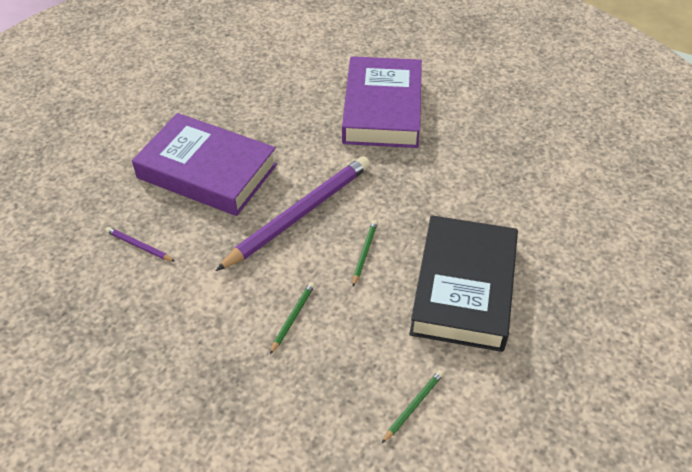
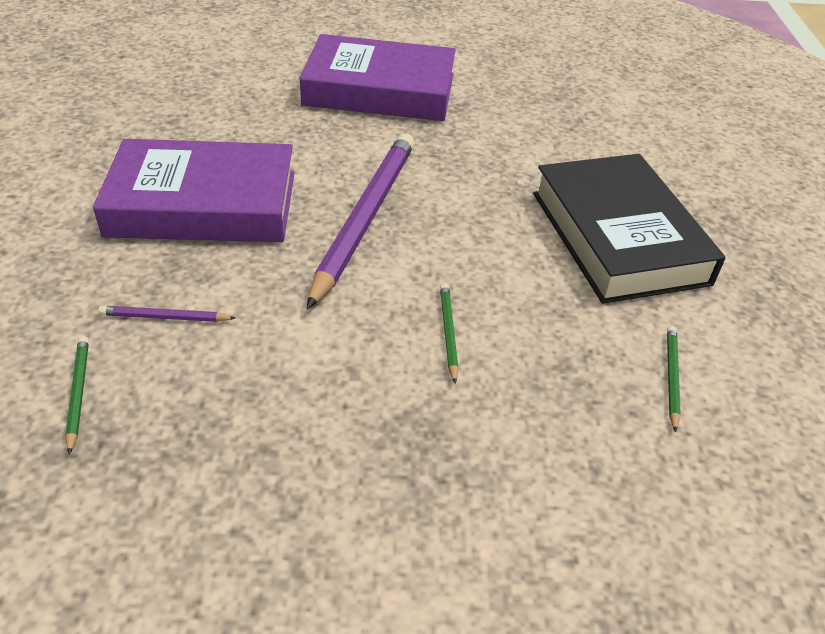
camera: 30 degrees left, 5 degrees down
(364, 253) = (478, 235): green pencil -> green pencil (78, 393)
(382, 109) = (379, 90): purple book -> purple book turned 60 degrees counterclockwise

